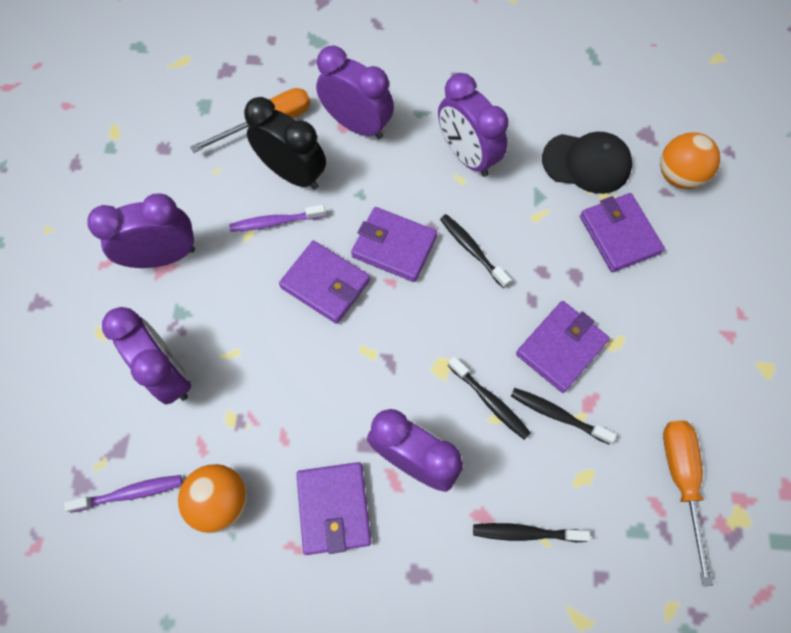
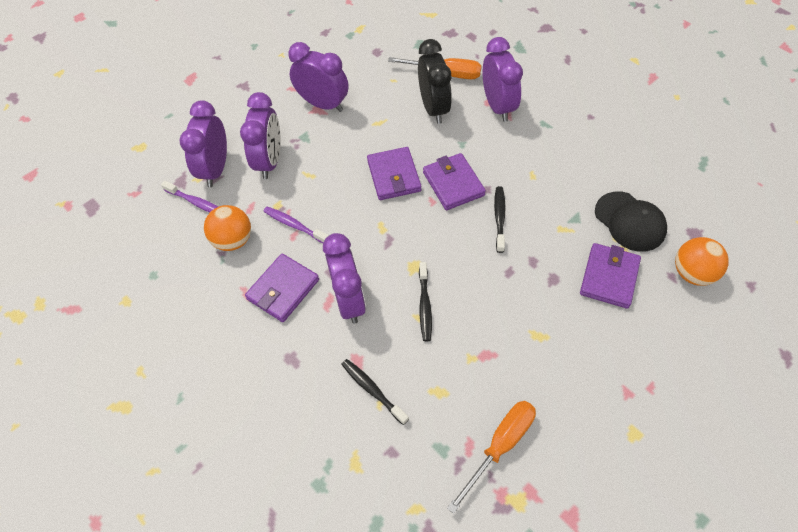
camera: 45 degrees right, 10 degrees down
(275, 222) = (398, 126): purple toothbrush -> purple toothbrush (294, 225)
(467, 156) = (550, 165): purple clock -> purple clock (215, 169)
(557, 414) = (458, 345): black toothbrush -> none
(561, 348) = (500, 311): purple wallet -> none

